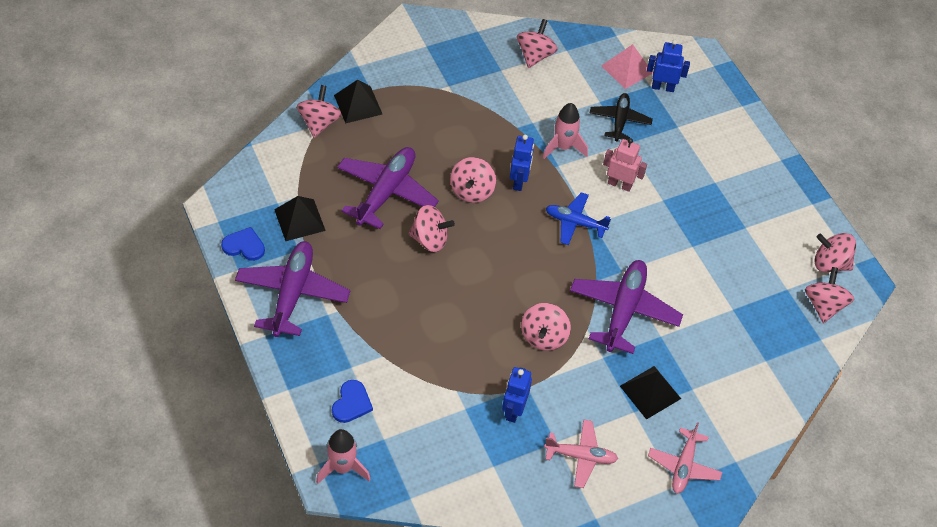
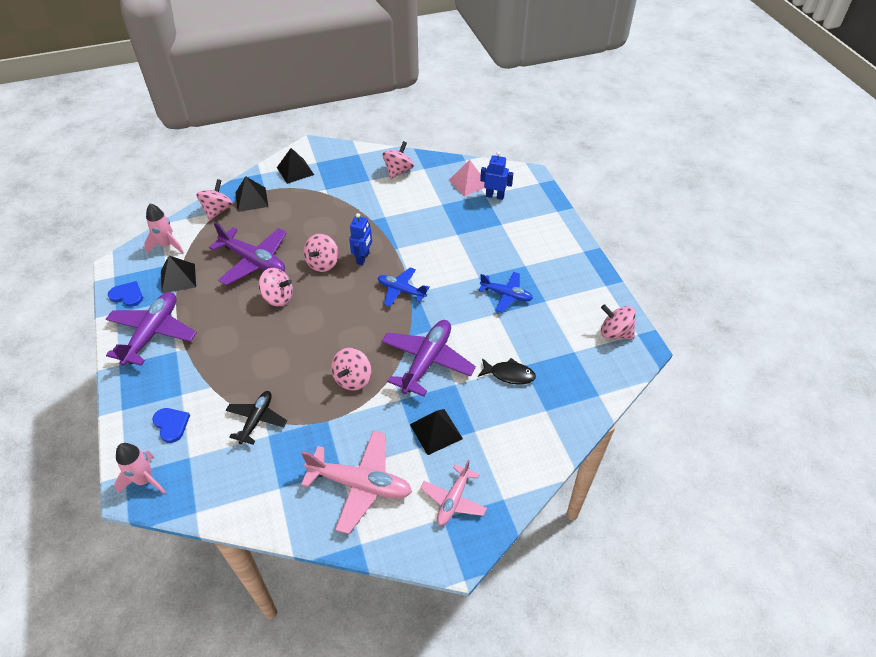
camera: 10 degrees right, 5 degrees down
(351, 403) = (171, 425): blue heart -> blue heart turned 60 degrees counterclockwise
(386, 192) = (254, 261): purple plane -> purple plane turned 90 degrees clockwise
(402, 60) = (295, 171): none -> black pyramid
(513, 410) = (310, 439): blue robot -> none
(563, 147) = (405, 235): pink rocket -> pink rocket (167, 245)
(581, 456) = (360, 484): pink plane -> pink plane, size x1.64
(619, 121) = (455, 218): black plane -> black plane (257, 420)
(619, 184) = (445, 264): pink robot -> none
(699, 222) = (506, 295): none -> blue plane
(719, 321) = (509, 374): none -> black fish
(823, 305) = (605, 366): pink spinning top -> none

